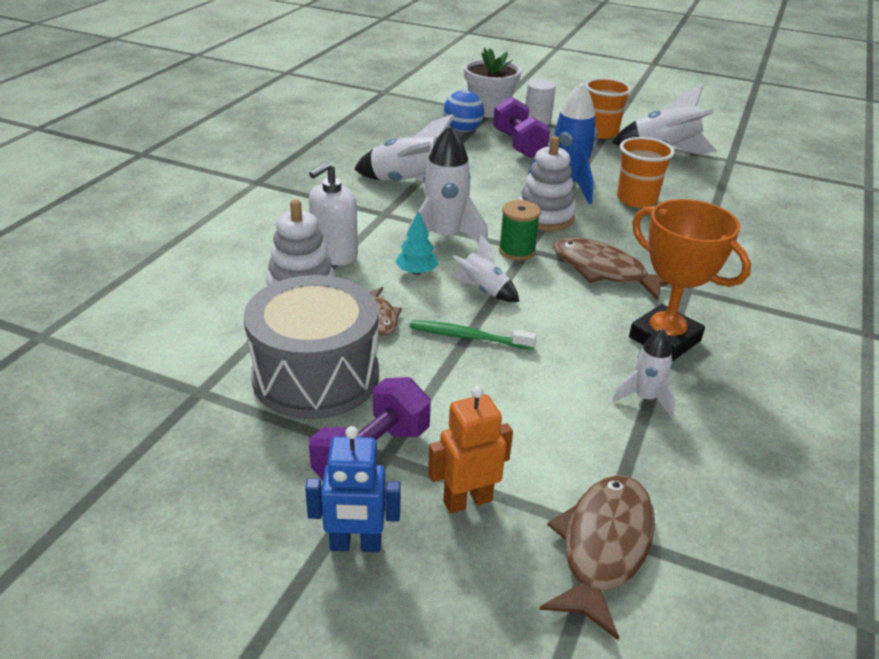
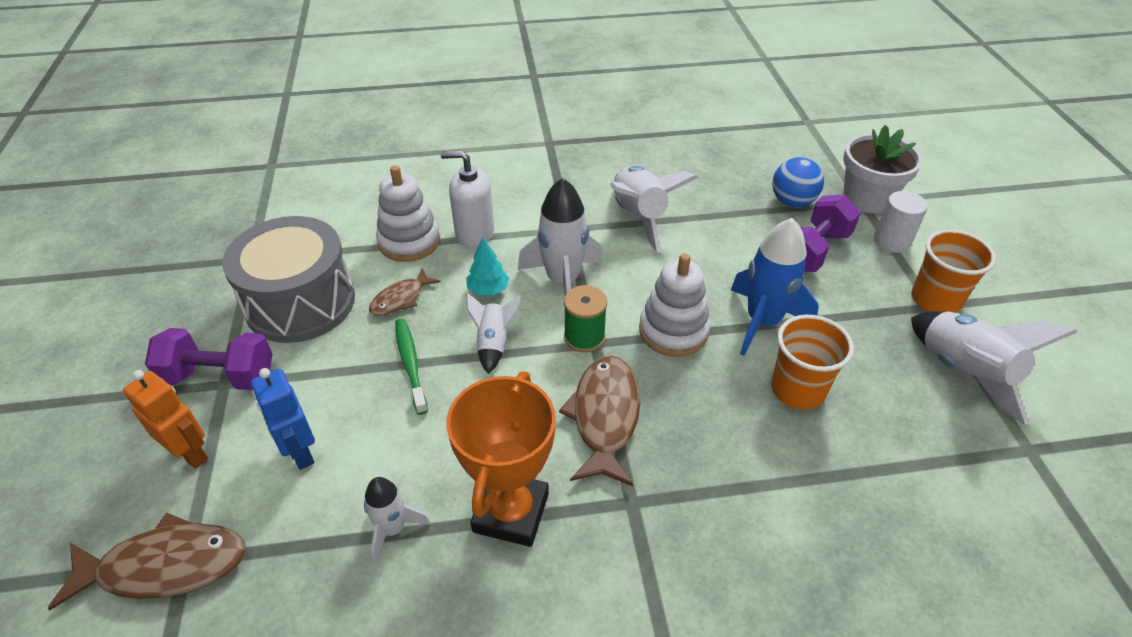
camera: 60 degrees right, 10 degrees up
(355, 545) = (121, 411): blue robot -> blue robot (300, 452)

